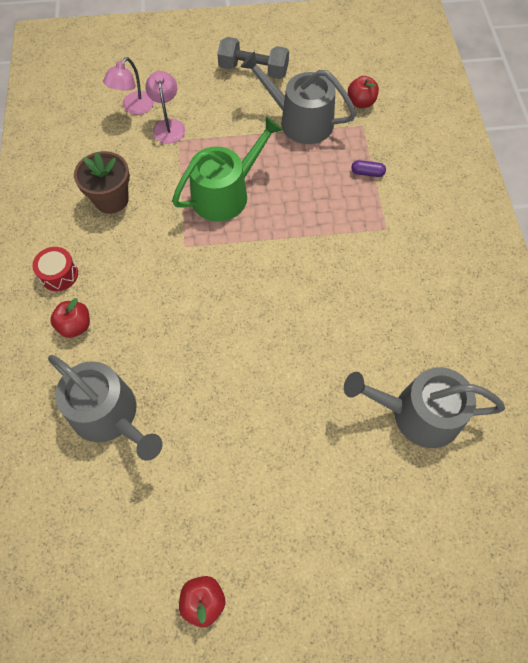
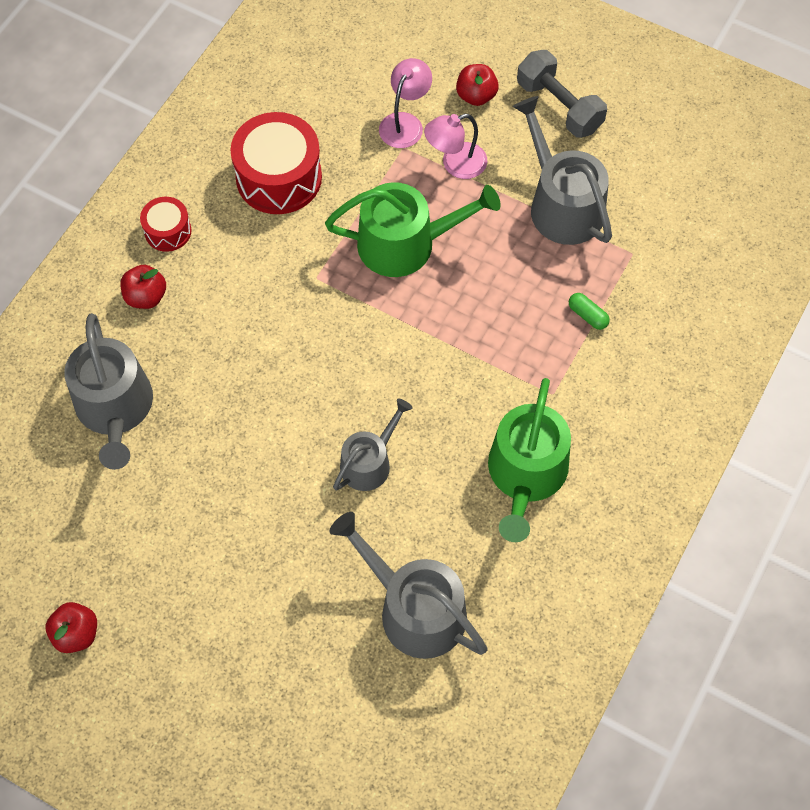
camera: 35 degrees right, 0 degrees up
(111, 200) = (279, 178): brown flower pot -> red drum
(134, 108) = (383, 78): pink lamp -> pink lamp (455, 164)
(312, 339) = (369, 462): none -> grey watering can
(361, 102) = (656, 223): red apple -> red apple (476, 96)
(367, 173) = (587, 315): purple capsule -> green capsule
(412, 285) = (526, 474): none -> green watering can

